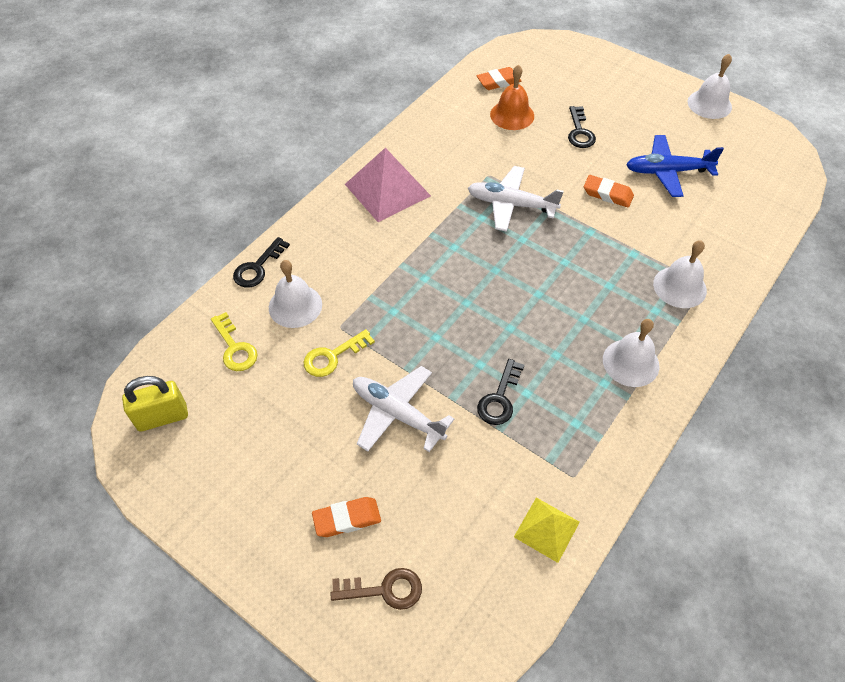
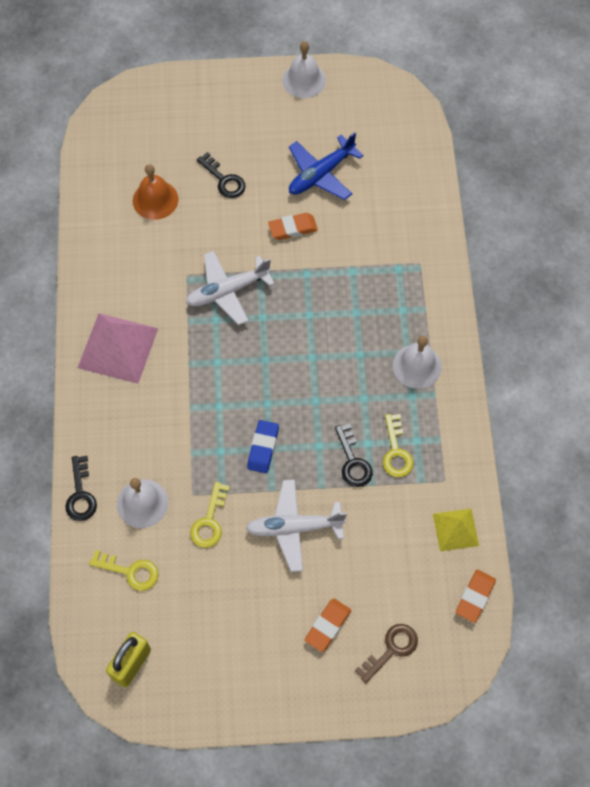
camera: 40 degrees left, 10 degrees up
(430, 333) = (263, 448): none -> blue eraser
(498, 82) = (114, 171): orange eraser -> orange eraser (475, 597)
(547, 418) = (396, 451): none -> yellow key
(679, 287) = (404, 277): white bell -> none

